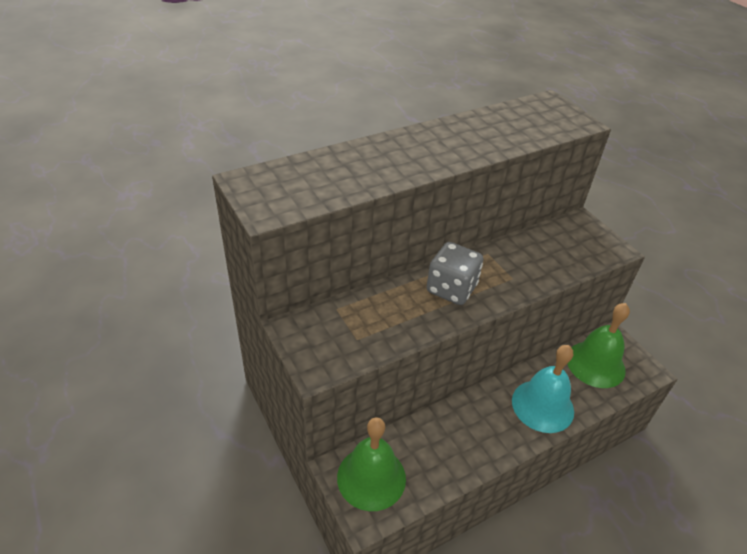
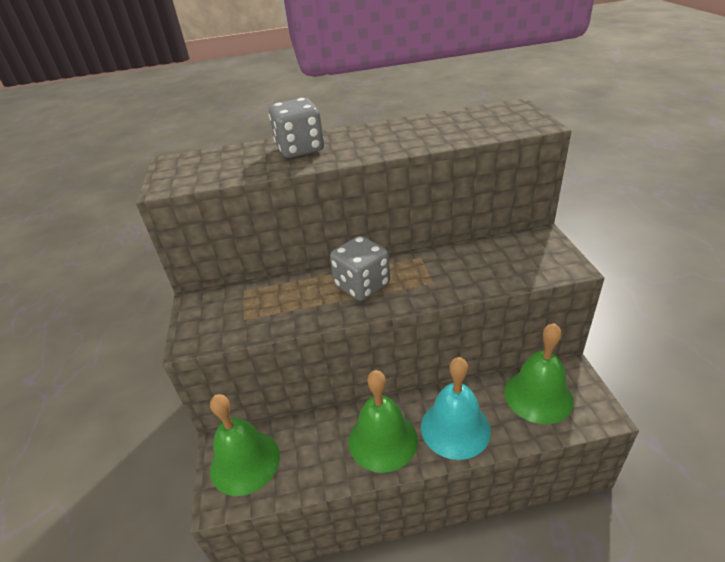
camera: 25 degrees right, 5 degrees down
(379, 158) = (300, 149): none -> grey dice
(487, 429) = (382, 440): none -> green bell

